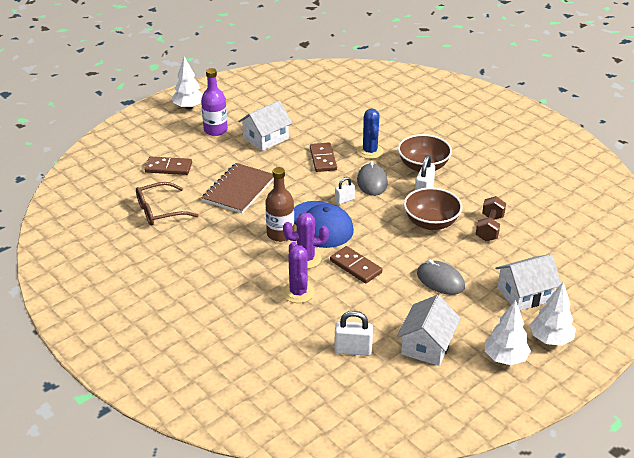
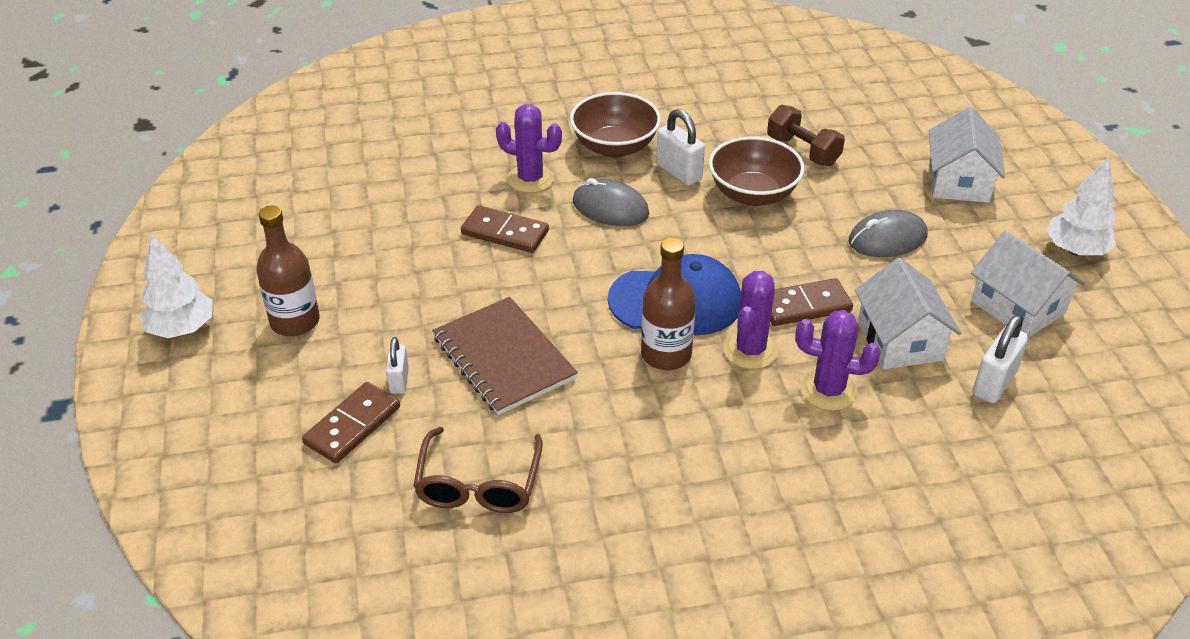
camera: 60 degrees left, 5 degrees up
(215, 130) = (295, 321): purple bottle -> brown bottle
(266, 138) = (384, 272): white house -> white house (900, 340)
(344, 200) = (633, 253): white padlock -> white padlock (399, 380)
(370, 151) = (530, 179): blue cactus -> purple cactus
(550, 339) = (1057, 199): white tree -> none

